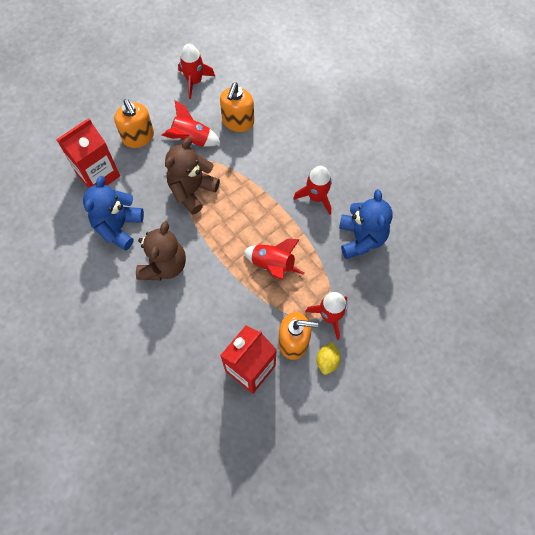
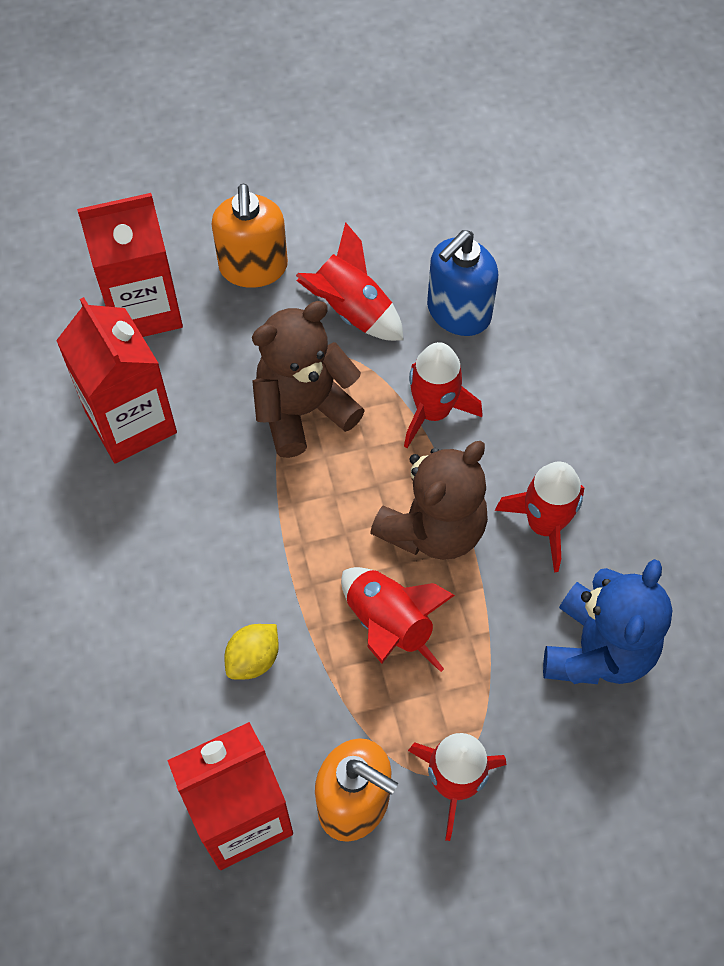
camera: 25 degrees right, 5 degrees down
(118, 227) = (131, 422): blue teddy bear -> red carton
(164, 265) = (177, 532): brown teddy bear -> brown teddy bear (433, 528)
(194, 81) = (412, 203): red rocket -> red rocket (433, 412)
(238, 122) = (458, 312): orange soap dispenser -> blue soap dispenser
(327, 361) = (403, 875): yellow lemon -> yellow lemon (253, 659)

